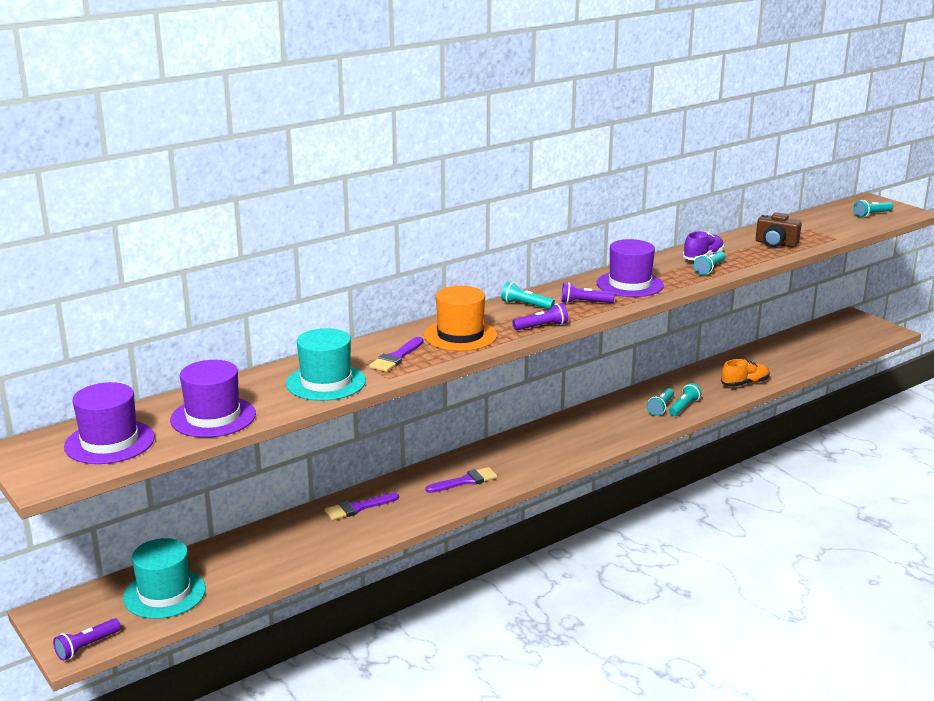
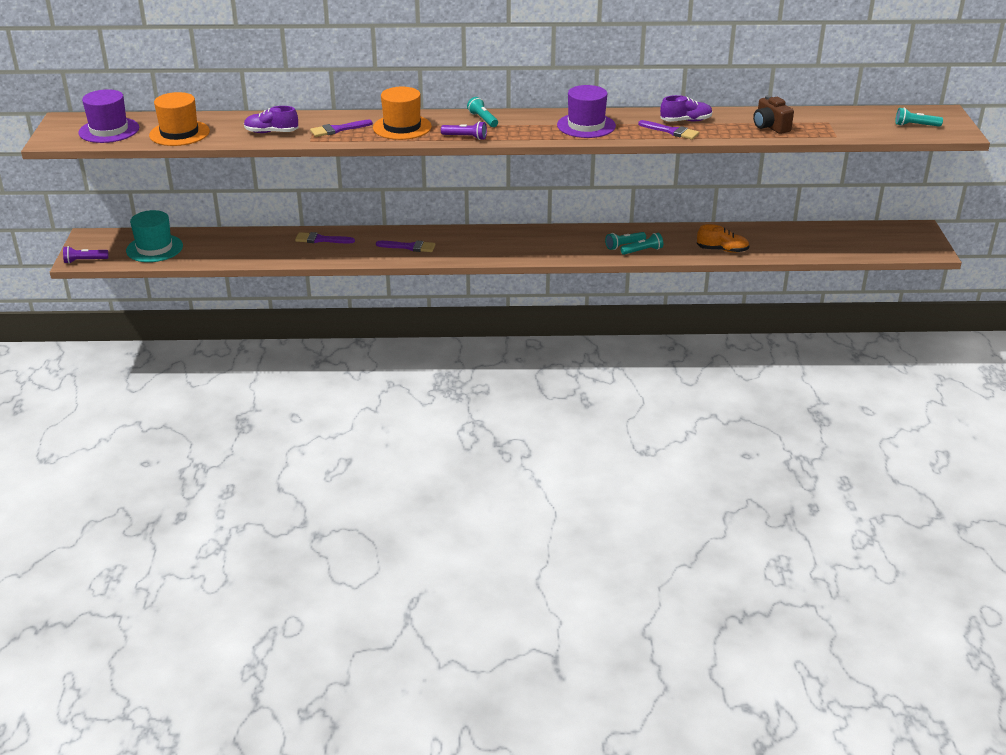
camera: 35 degrees right, 10 degrees up
(213, 417) = (179, 133): purple hat -> orange hat
(326, 382) = (271, 132): turquoise hat -> purple shoe
(584, 303) = (527, 129): purple flashlight -> none
(709, 269) = (671, 131): turquoise flashlight -> purple brush

